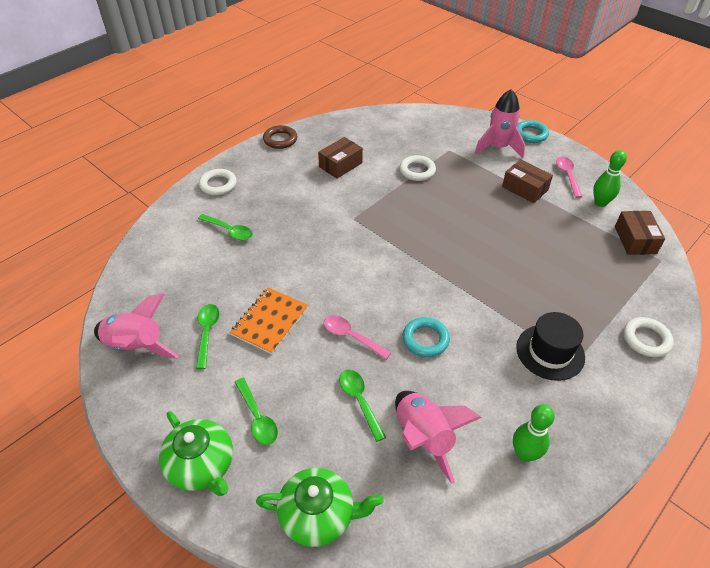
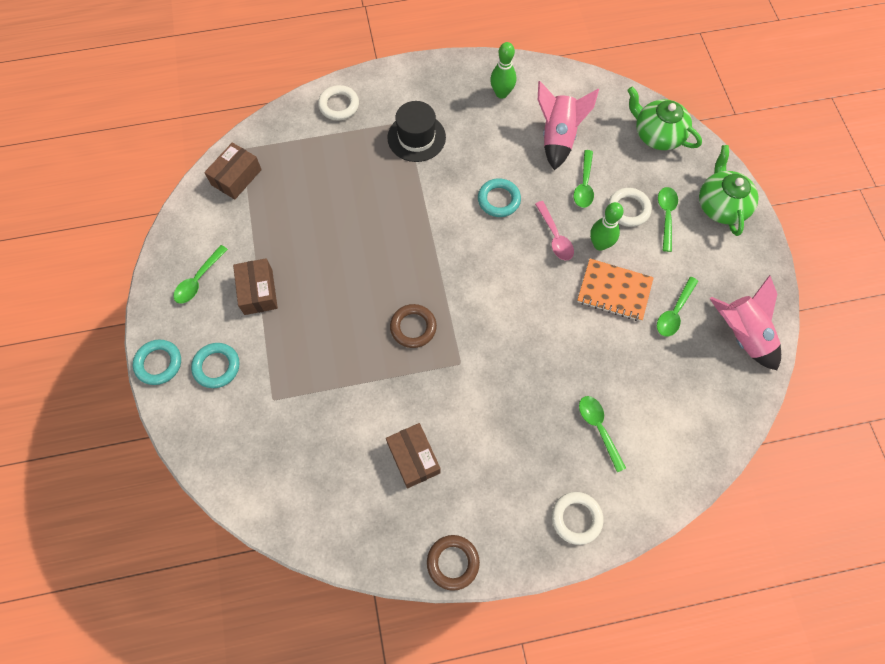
camera: 145 degrees left, 20 degrees up
(270, 321) = (614, 291): orange notebook -> orange notebook turned 45 degrees clockwise
(340, 165) = (413, 458): brown box -> brown box turned 75 degrees clockwise
(404, 220) = (413, 327): none -> brown ring
(417, 171) = (338, 389): white ring -> white ring (628, 209)
(498, 147) = (217, 366): pink rocket -> turquoise ring
(567, 176) = (198, 280): pink spoon -> green spoon
(600, 203) = (212, 230): green bowling pin -> green bowling pin (600, 244)

